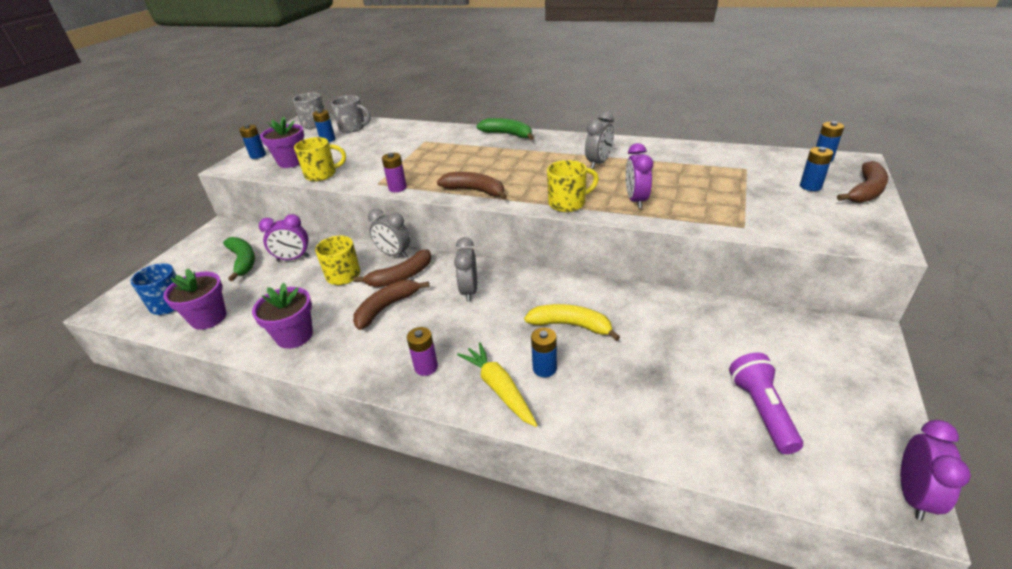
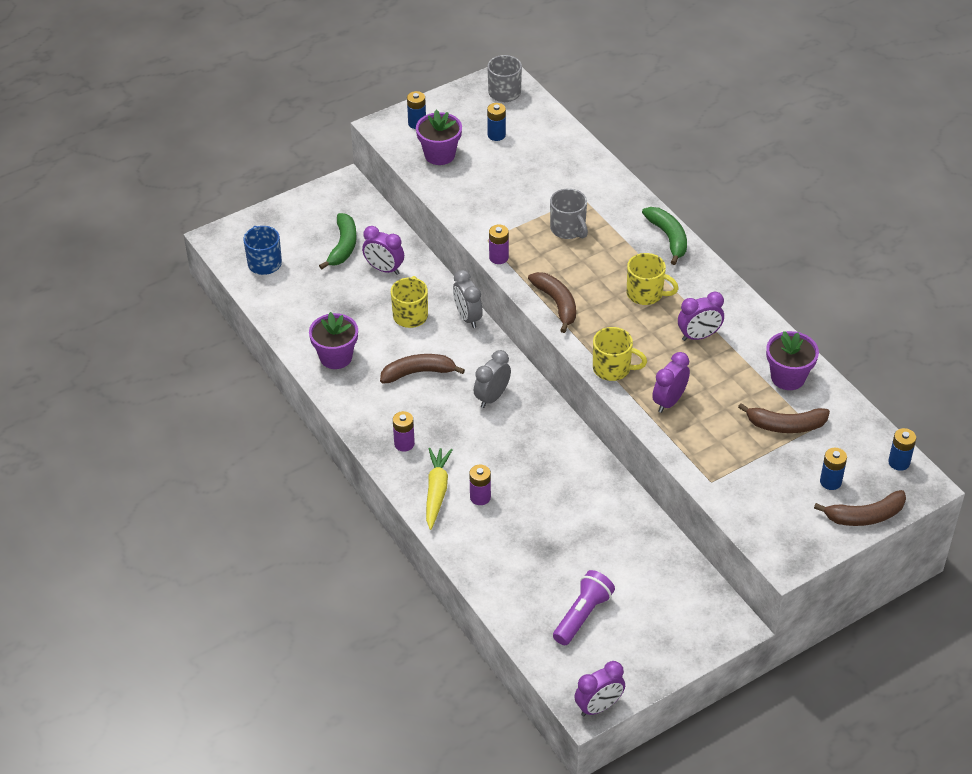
camera: 35 degrees right, 10 degrees up
(209, 318) = (286, 298): purple flower pot -> purple flower pot (788, 377)
(322, 174) = (452, 194): yellow mug -> yellow mug (646, 294)
(353, 128) = (535, 126): grey mug -> grey mug (568, 229)
(401, 276) = (453, 347): brown banana -> brown banana (785, 425)
(544, 368) = (480, 497): blue battery -> purple battery
(571, 325) = (534, 477): yellow banana -> none
(598, 163) = (699, 336): grey clock -> purple clock

